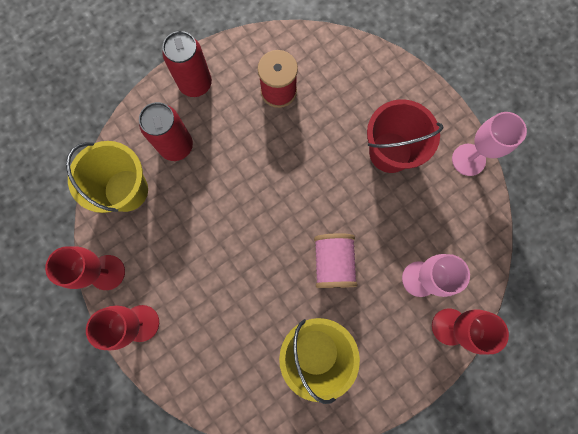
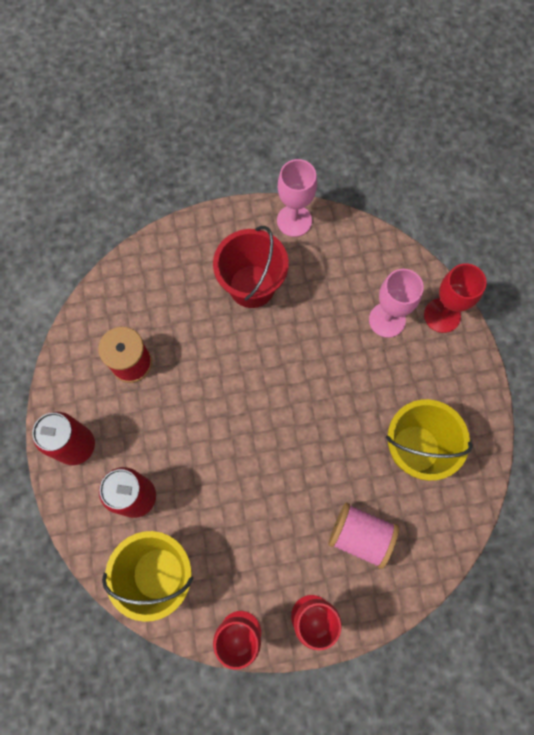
camera: 65 degrees left, 5 degrees down
(333, 263) = (336, 392): pink spool -> pink spool (360, 536)

